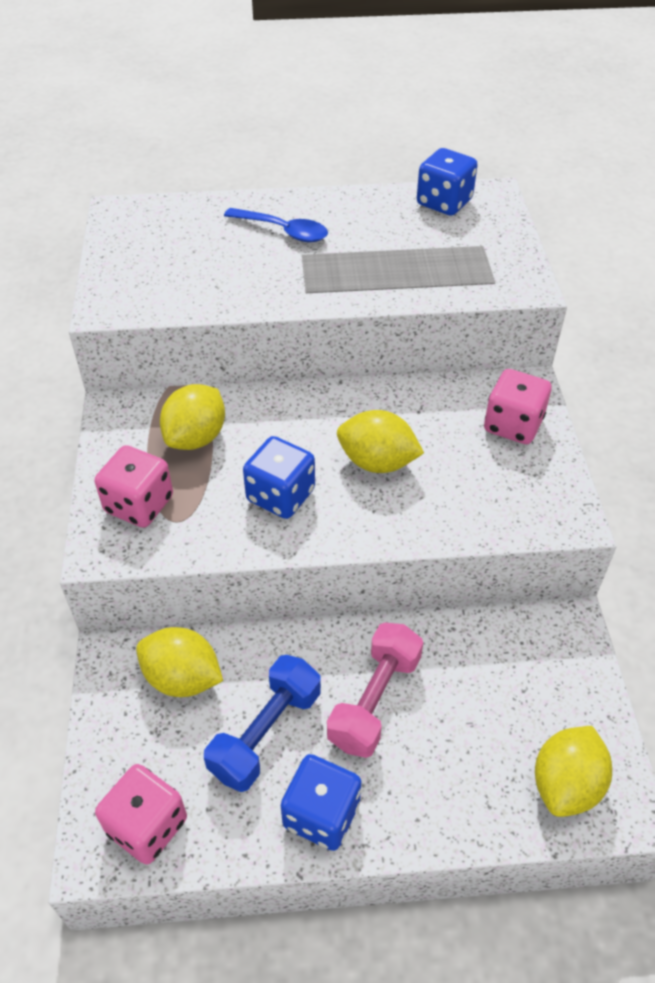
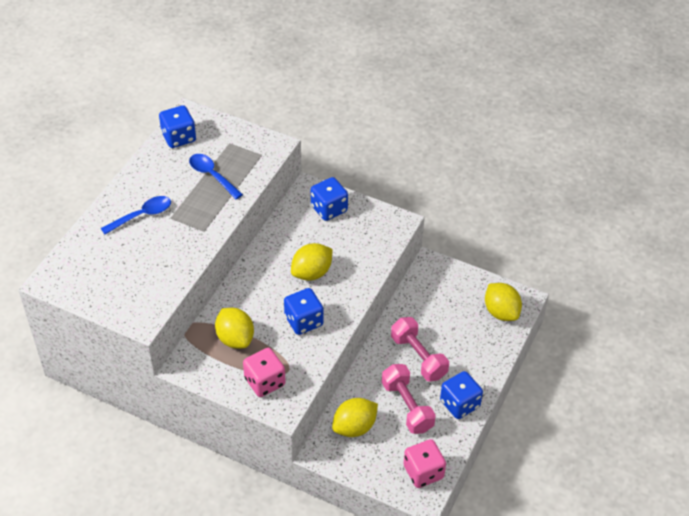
camera: 60 degrees left, 0 degrees up
(266, 733) = (407, 406): blue dumbbell -> pink dumbbell
(409, 256) = (212, 175): none -> blue spoon
(513, 425) = (329, 209): pink dice -> blue dice

